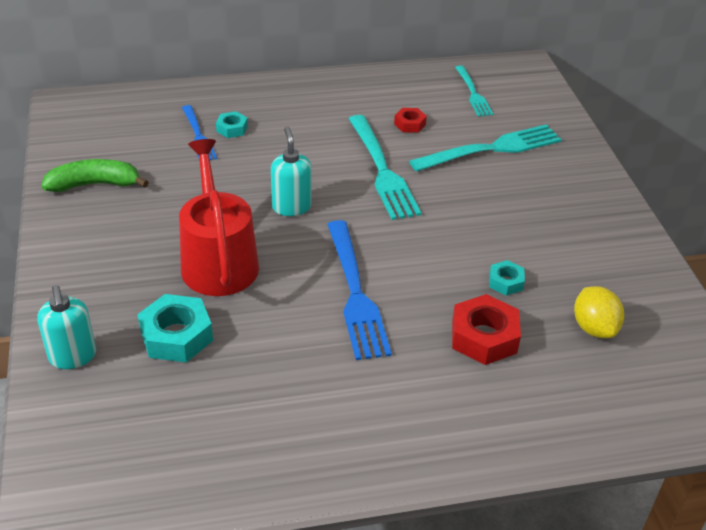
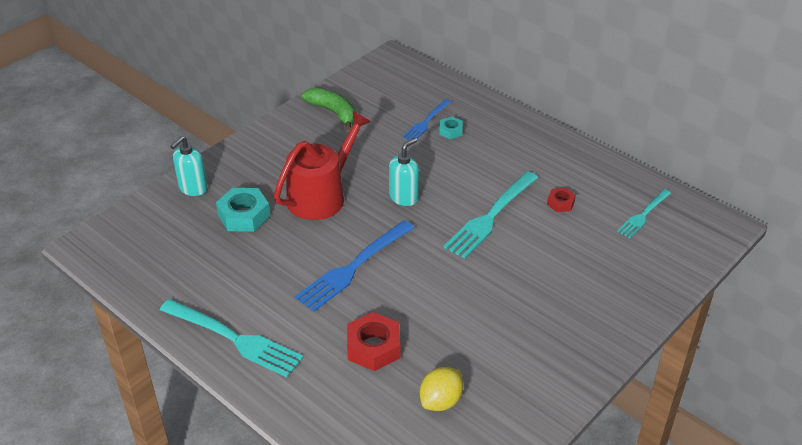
camera: 55 degrees right, 0 degrees up
(491, 149) = (584, 257): turquoise fork -> turquoise fork (234, 339)
(506, 282) = (440, 333): turquoise nut -> none

